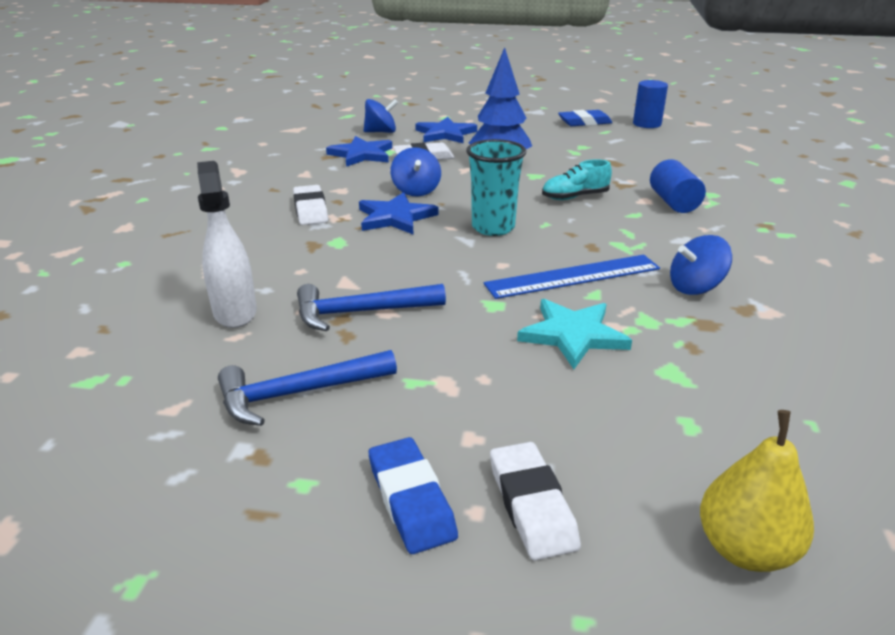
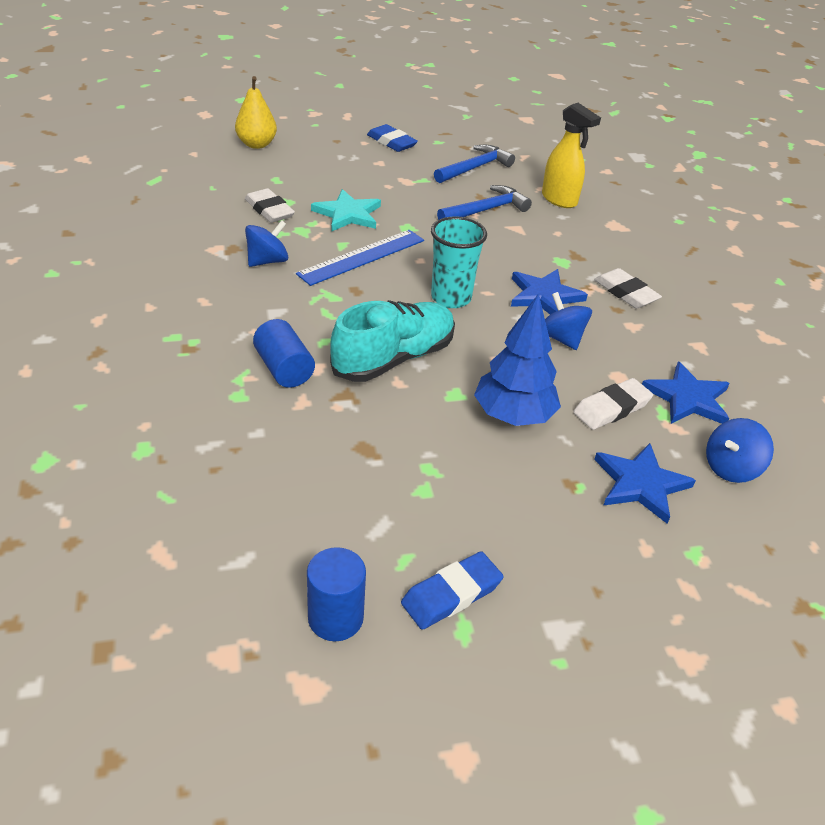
camera: 155 degrees right, 10 degrees up
(235, 312) = (559, 200): white spray bottle -> yellow spray bottle
(532, 505) = (342, 146): white eraser -> white eraser (269, 210)
(575, 197) = (393, 358): turquoise shoe -> turquoise shoe, size x1.77

